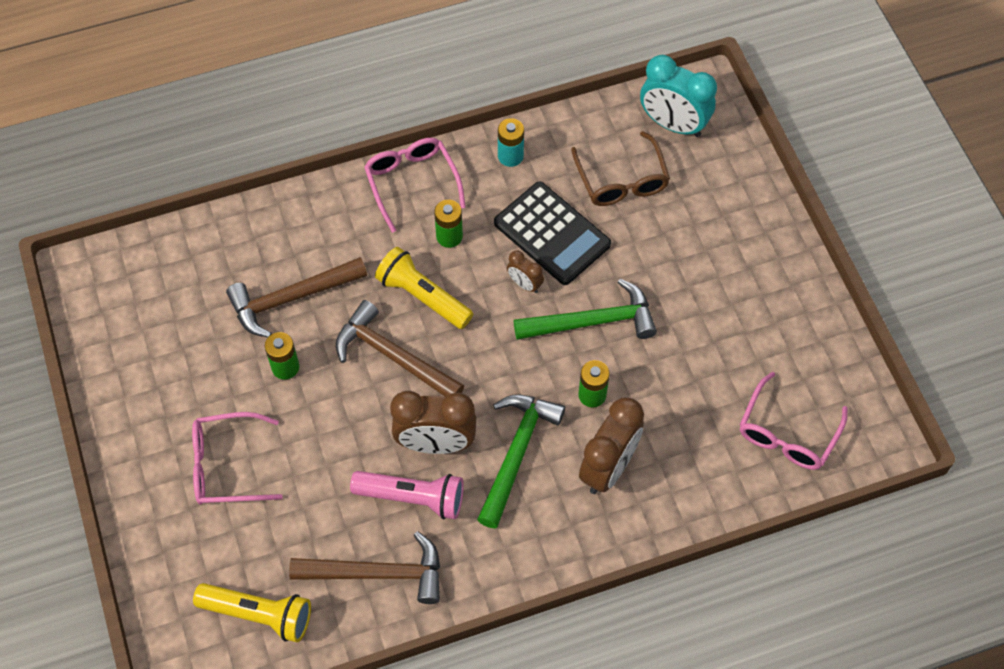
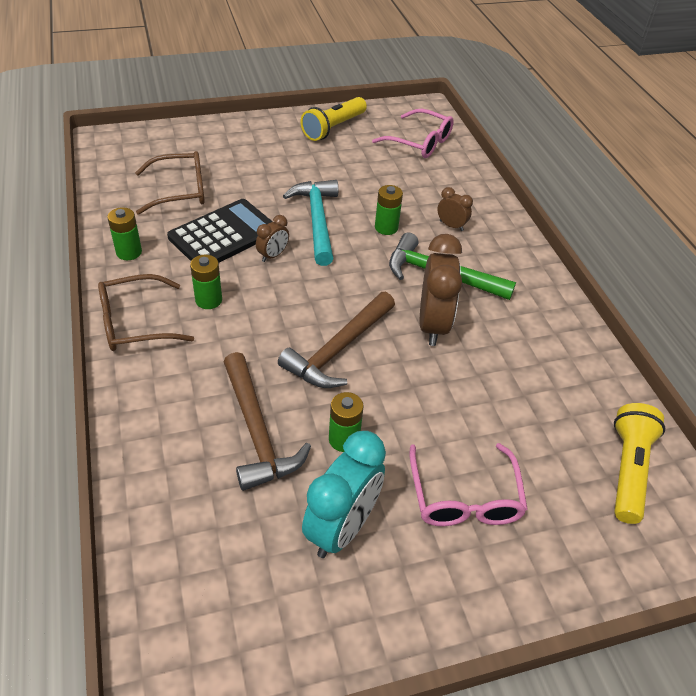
camera: 90 degrees left, 15 degrees down
(378, 573) = (566, 373): brown hammer -> none
(412, 183) = (135, 323): pink glasses -> brown glasses
(412, 498) = (488, 344): pink flashlight -> none
(423, 297) = (274, 323): yellow flashlight -> yellow flashlight (333, 128)
(510, 156) = (129, 252): turquoise battery -> green battery
(592, 321) = (317, 220): green hammer -> turquoise hammer
(608, 467) = (451, 226): brown clock -> brown clock, size x0.50
(673, 124) = (133, 159): turquoise clock -> turquoise clock (342, 528)

